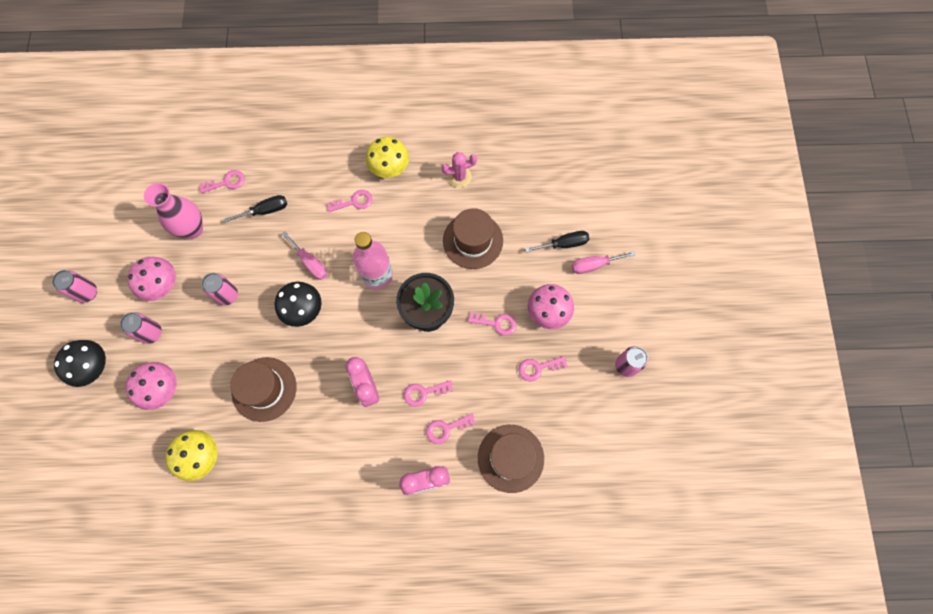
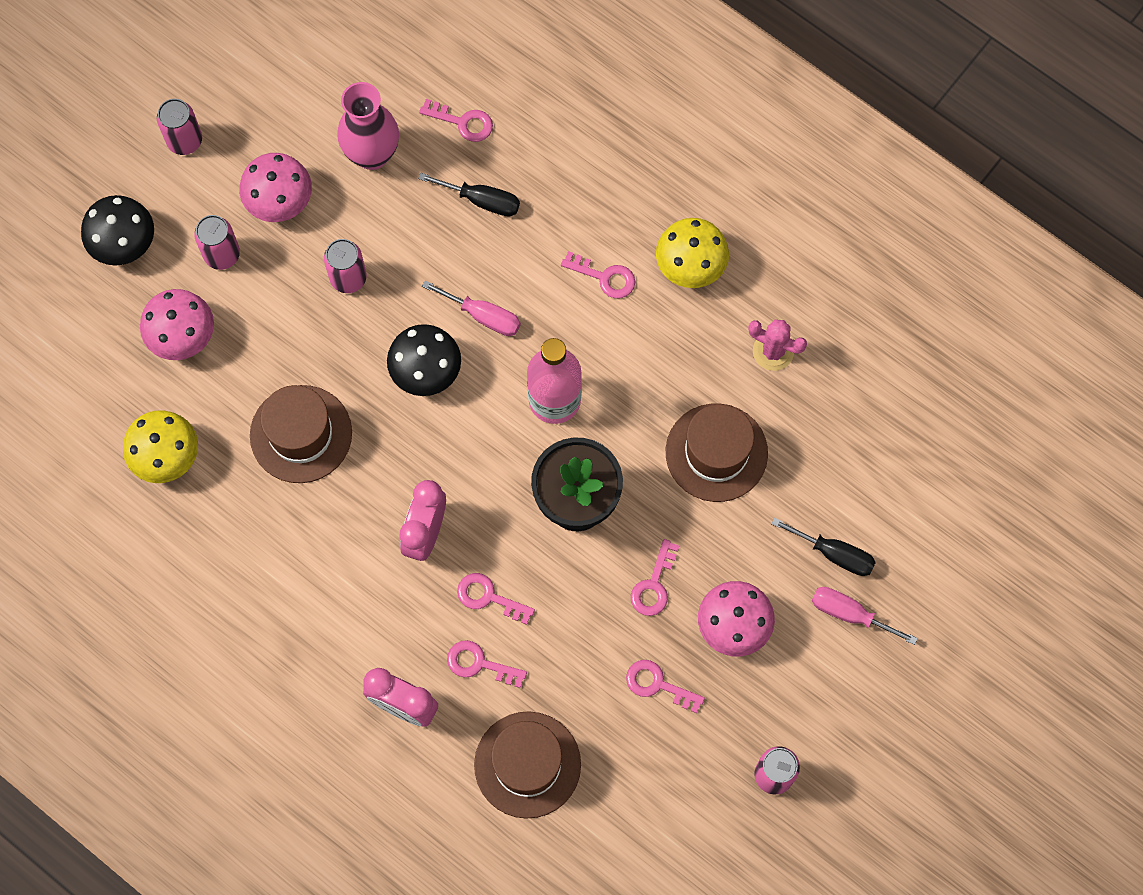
camera: 40 degrees right, 0 degrees up
(310, 263) = (483, 316): pink screwdriver -> pink screwdriver turned 60 degrees counterclockwise
(496, 323) = (654, 585): pink key -> pink key turned 60 degrees clockwise

